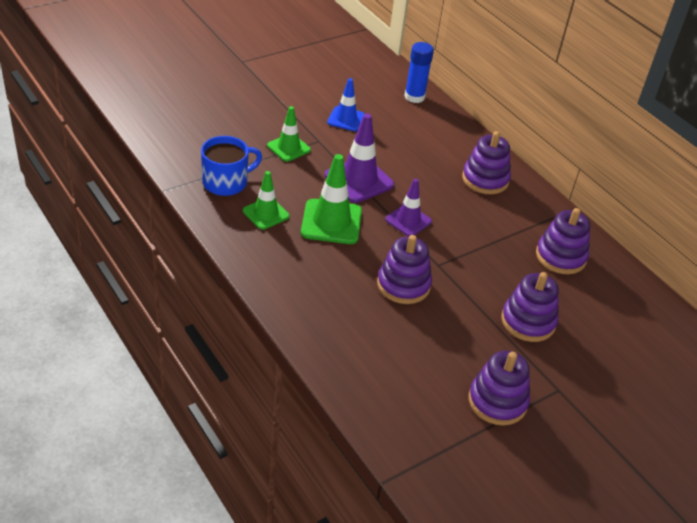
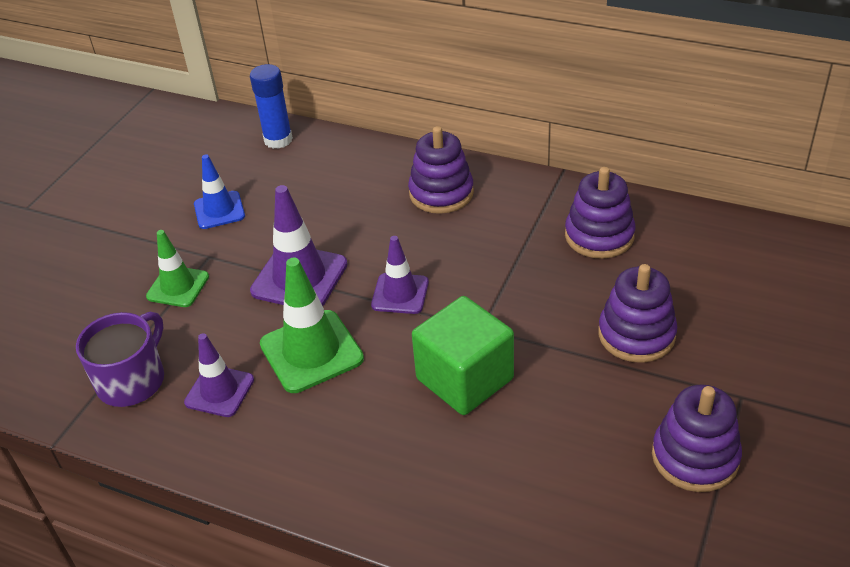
camera: 25 degrees left, 0 degrees up
(226, 182) = (132, 380): blue mug -> purple mug
(266, 213) = (219, 391): green traffic cone -> purple traffic cone
(403, 285) = (464, 379): purple stacking toy -> green cube

